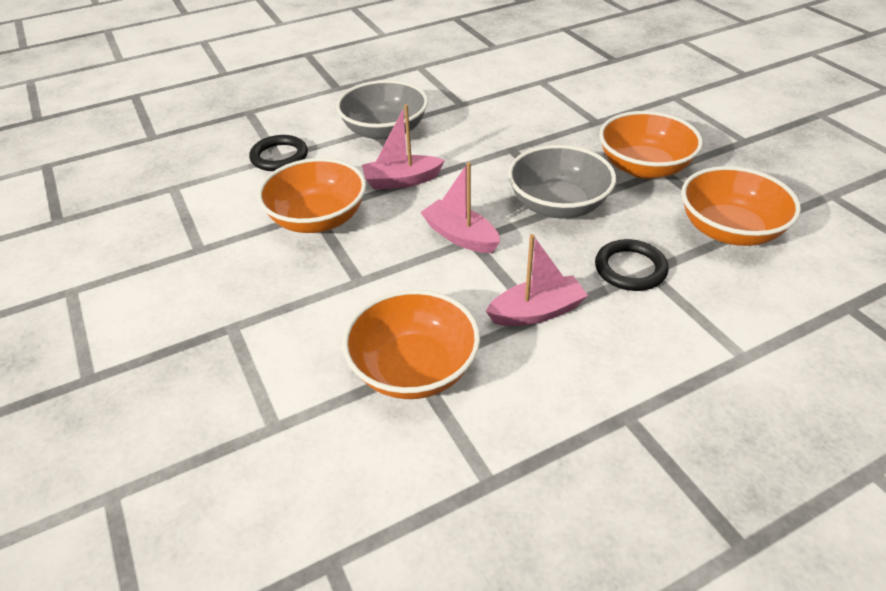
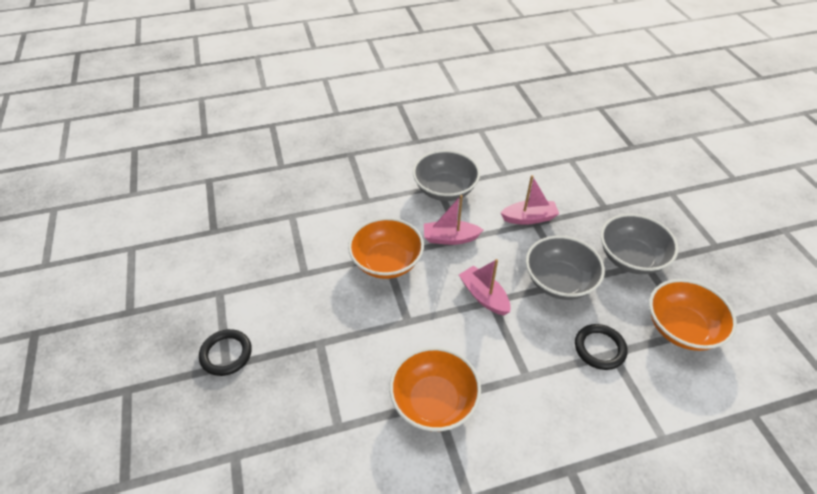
camera: 10 degrees right, 5 degrees up
(279, 157) = (367, 200): black ring -> black ring (226, 354)
(536, 312) = (525, 372): pink boat -> pink boat (529, 218)
(644, 167) = (631, 258): orange bowl -> grey bowl

